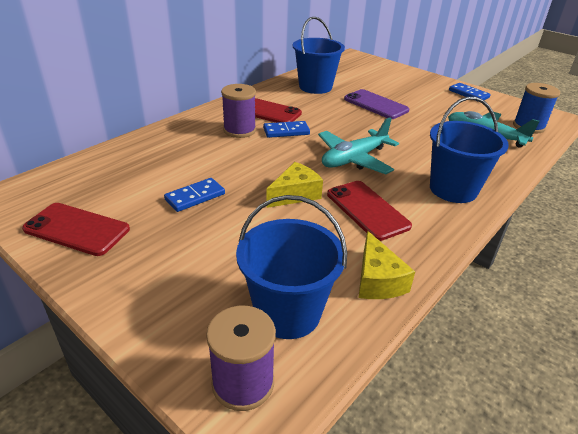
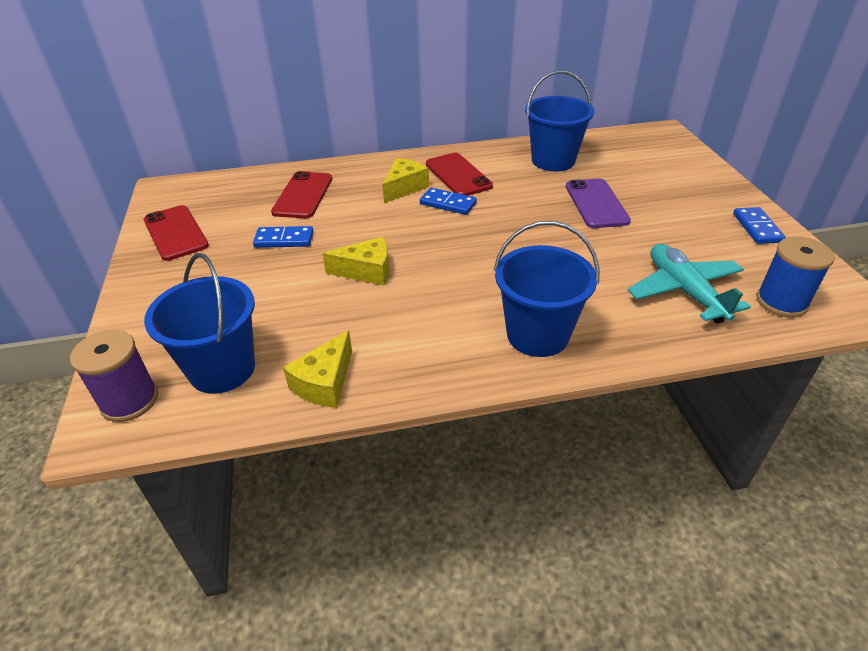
camera: 40 degrees right, 5 degrees up
(239, 130) = (404, 188): purple spool -> yellow cheese
(354, 159) = (475, 258): turquoise plane -> none
(367, 210) = (411, 315): red phone -> red phone (303, 195)

